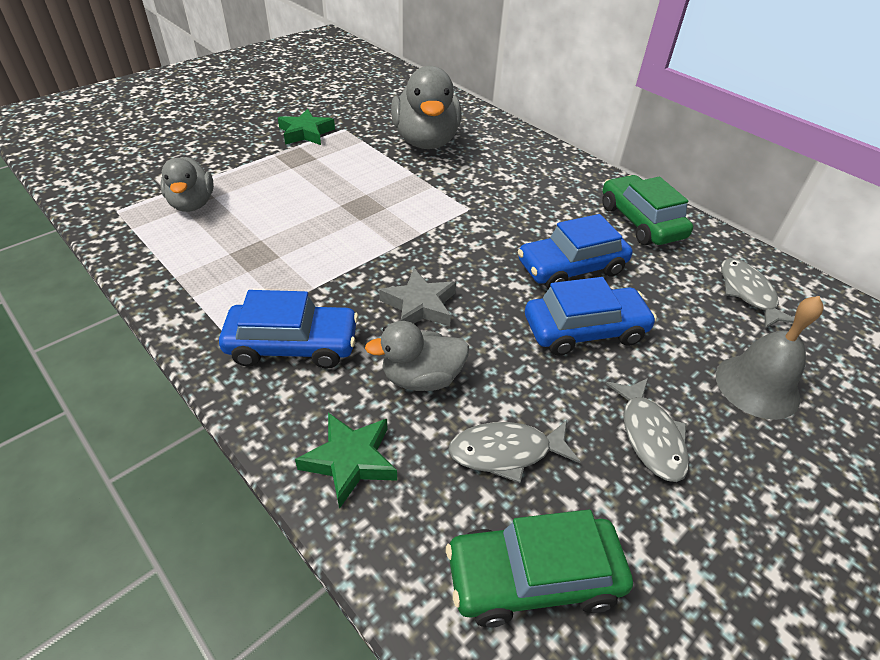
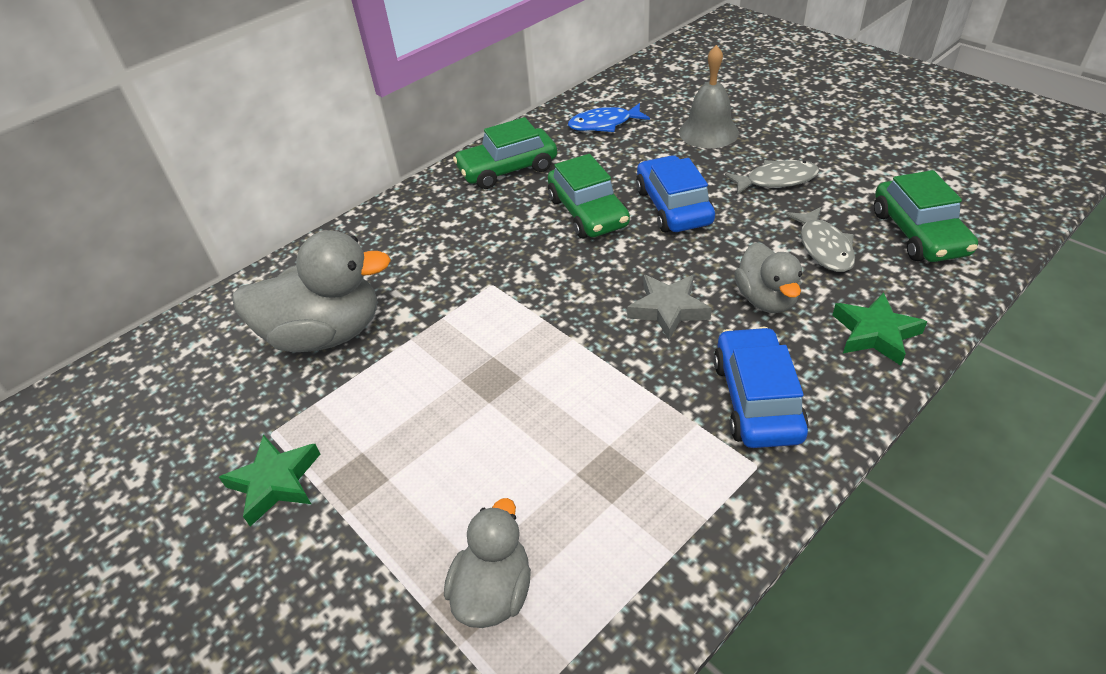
camera: 85 degrees left, 0 degrees up
(192, 204) = (494, 591): grey duck -> grey duck turned 60 degrees counterclockwise
(571, 268) = (588, 212): blue car -> green car
(748, 293) = (604, 124): grey fish -> blue fish

